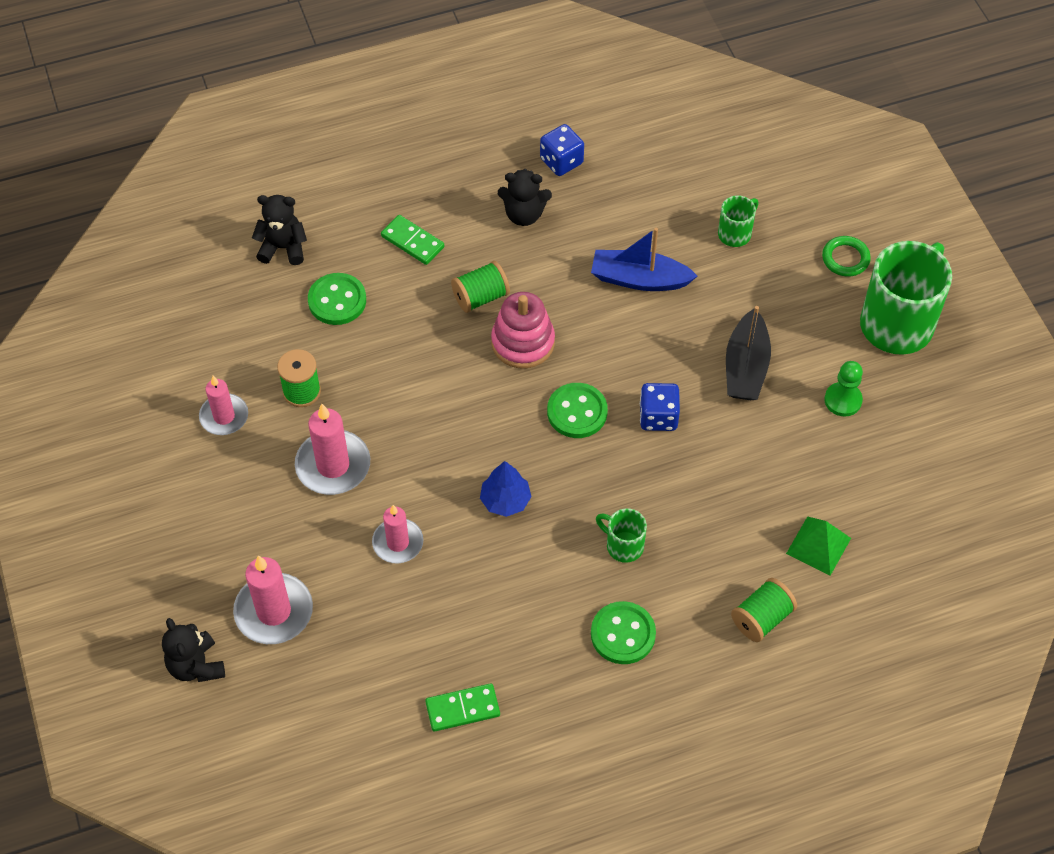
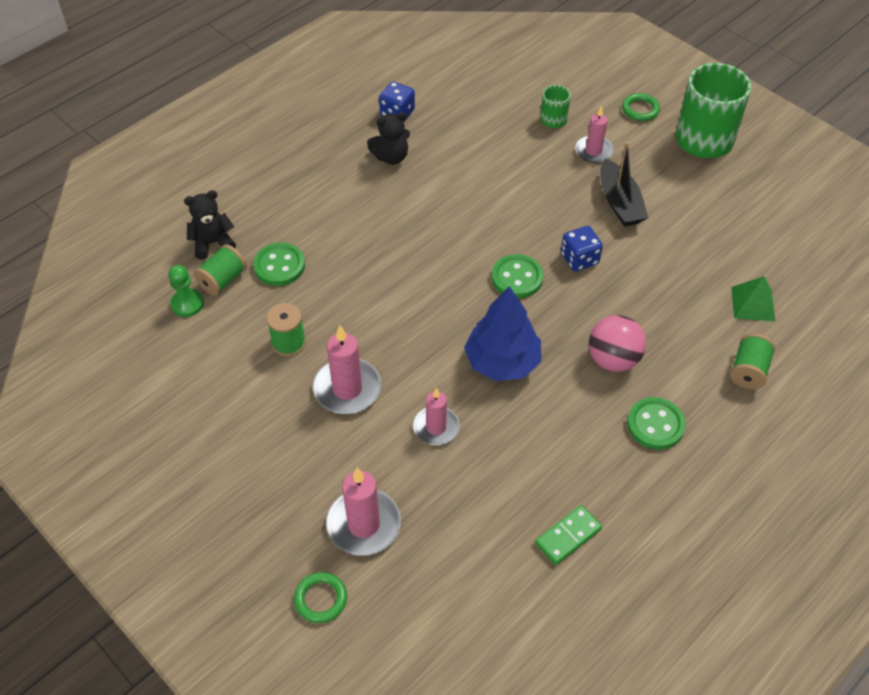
camera: 25 degrees left, 5 degrees down
(196, 666) = (321, 599): black teddy bear -> green ring
(224, 416) = (233, 386): pink candle -> pink candle (593, 151)
(412, 241) = (316, 204): green domino -> none
(481, 297) = (393, 224): green spool -> green spool (223, 280)
(505, 500) = (502, 362): blue tree -> blue tree, size x1.71
(523, 342) = (445, 244): pink stacking toy -> none
(623, 545) = (613, 359): green mug -> pink ball
(639, 279) = (505, 171): blue boat -> none
(843, 400) = (701, 200): green pawn -> green pawn (187, 304)

